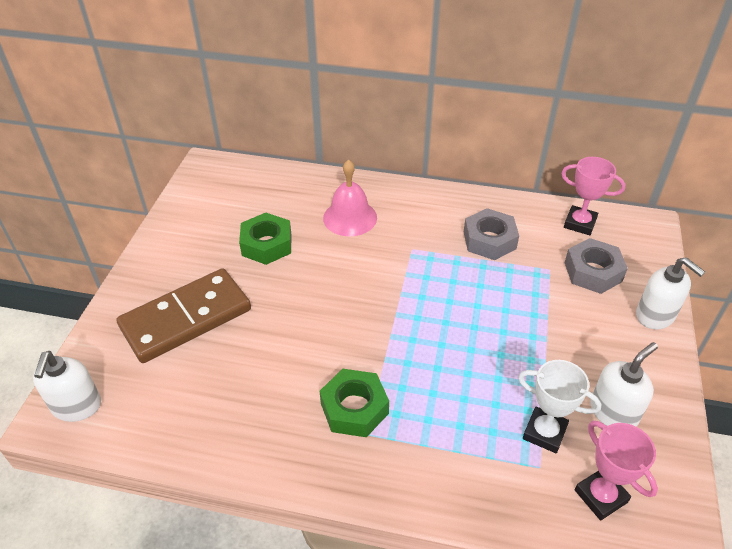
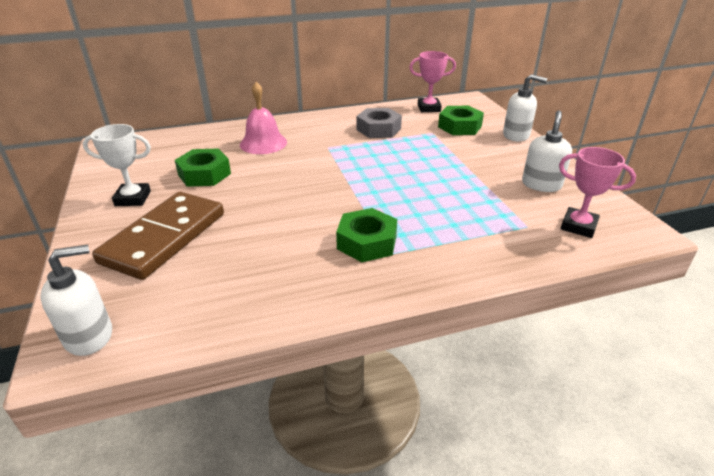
camera: 30 degrees left, 10 degrees down
(76, 406) = (89, 336): white soap dispenser -> white soap dispenser turned 90 degrees counterclockwise
(544, 432) = (512, 208): white trophy -> white trophy (133, 198)
(593, 272) = (459, 126): grey nut -> green nut

